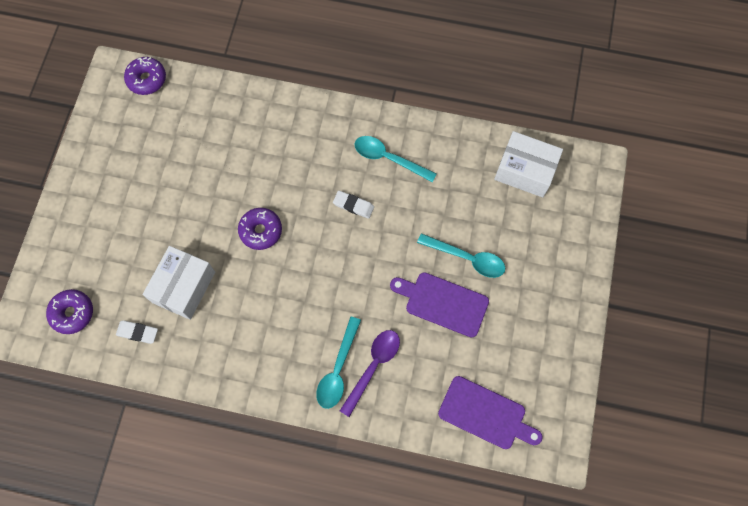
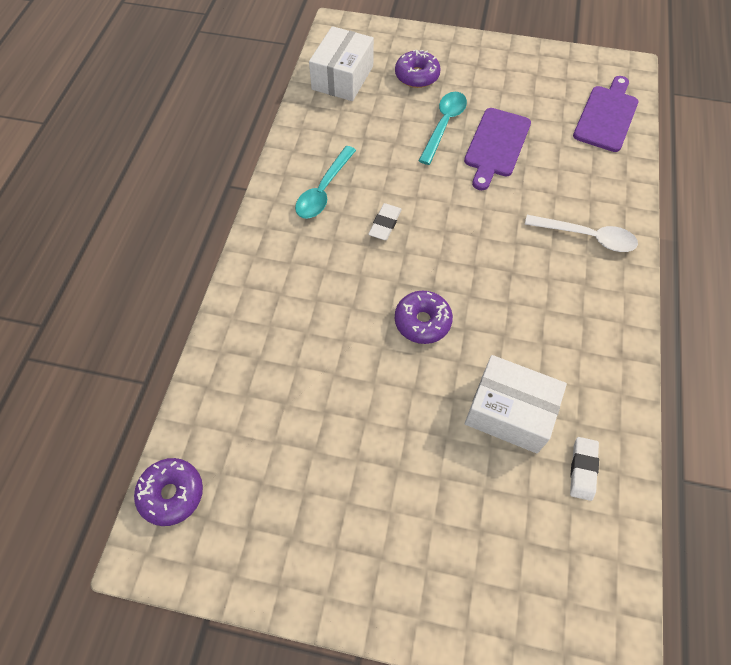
camera: 90 degrees left, 10 degrees down
(72, 313) = (569, 572): purple donut -> purple donut (417, 76)
(338, 369) = (587, 237): turquoise spoon -> white spoon
(373, 367) = (577, 205): purple spoon -> none

